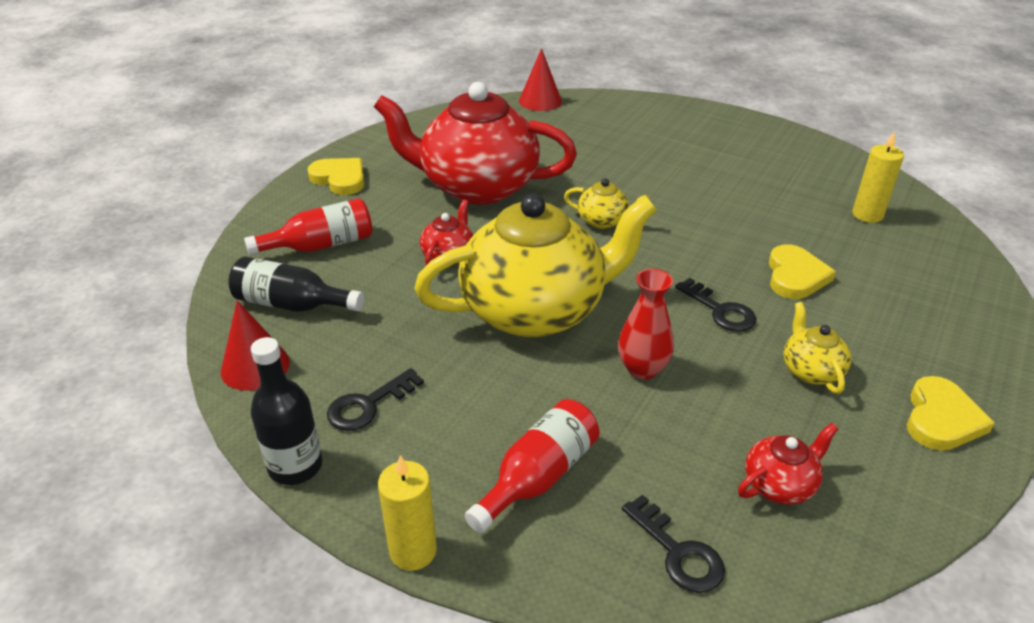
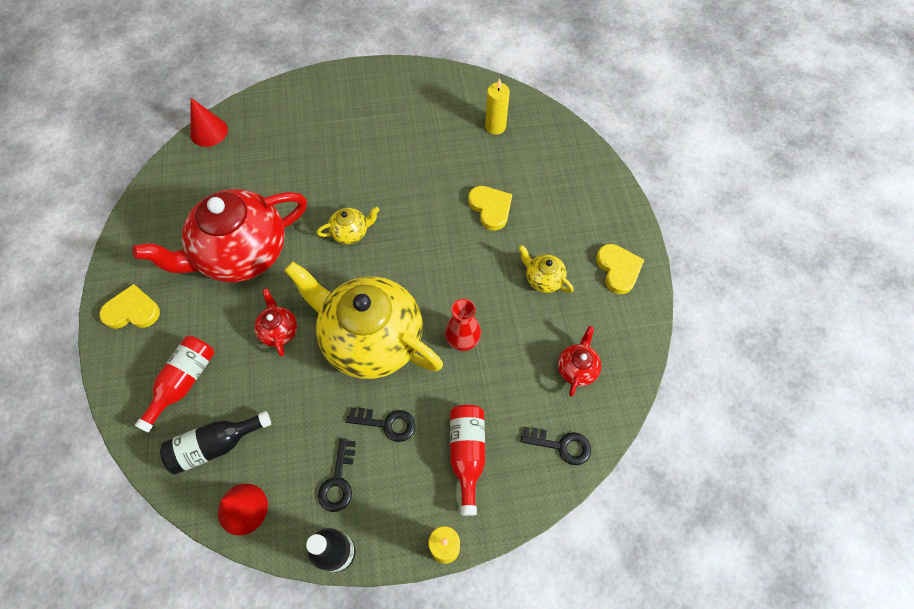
camera: 40 degrees left, 25 degrees up
(535, 310) = (371, 339): yellow teapot -> yellow teapot turned 90 degrees counterclockwise
(720, 310) = (471, 265): black key -> black key (387, 423)

